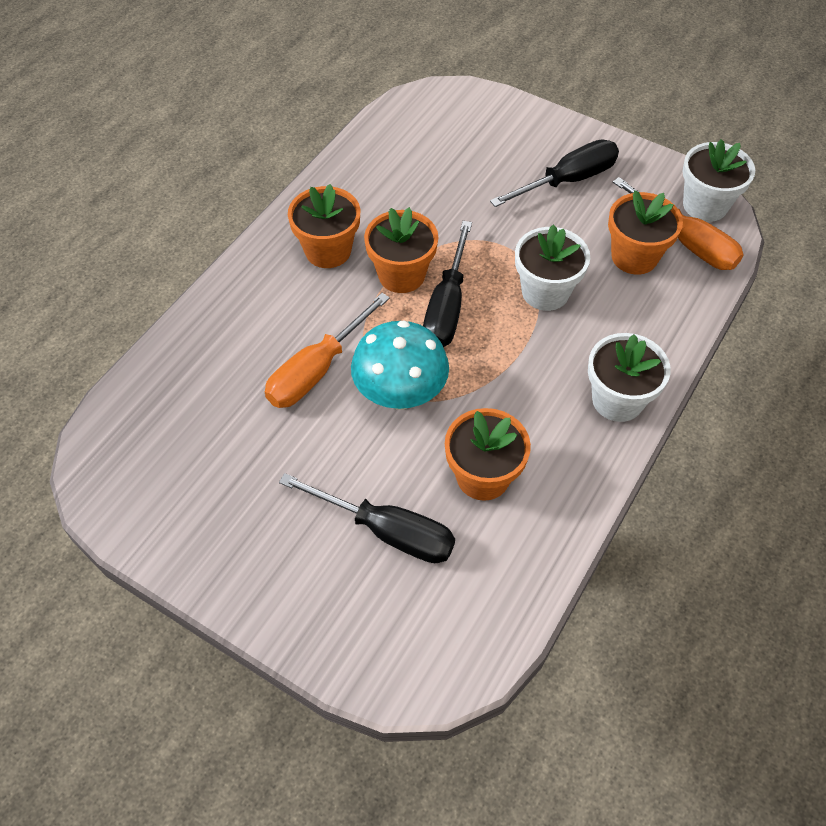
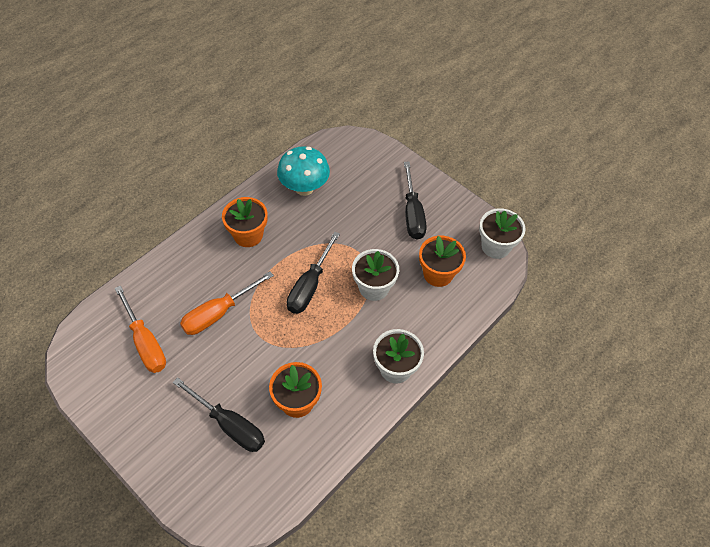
camera: 10 degrees right, 0 degrees up
(400, 394) = (263, 339): turquoise mushroom -> turquoise mushroom (304, 188)
(401, 275) = (288, 259): orange flower pot -> none
(568, 180) = (412, 213): black screwdriver -> black screwdriver turned 105 degrees clockwise
(686, 242) = (475, 270): orange screwdriver -> orange screwdriver (145, 342)

